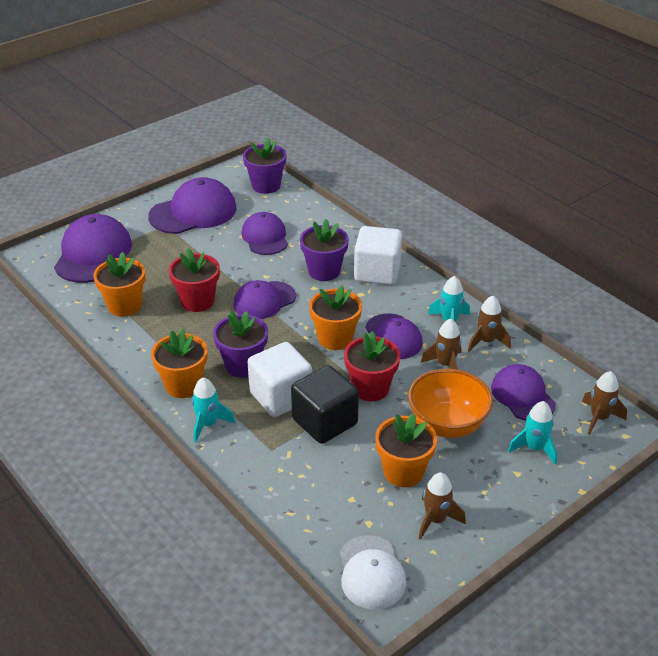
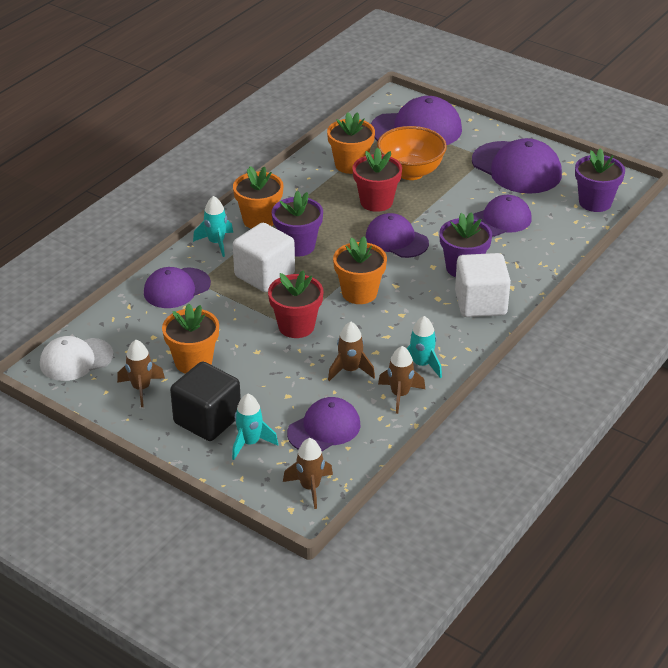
camera: 75 degrees right, 0 degrees up
(325, 422) = (241, 306): black cube -> black cube (207, 420)
(393, 337) = (378, 330): purple cap -> purple cap (176, 288)
(447, 425) = (263, 381): orange bowl -> orange bowl (410, 172)

